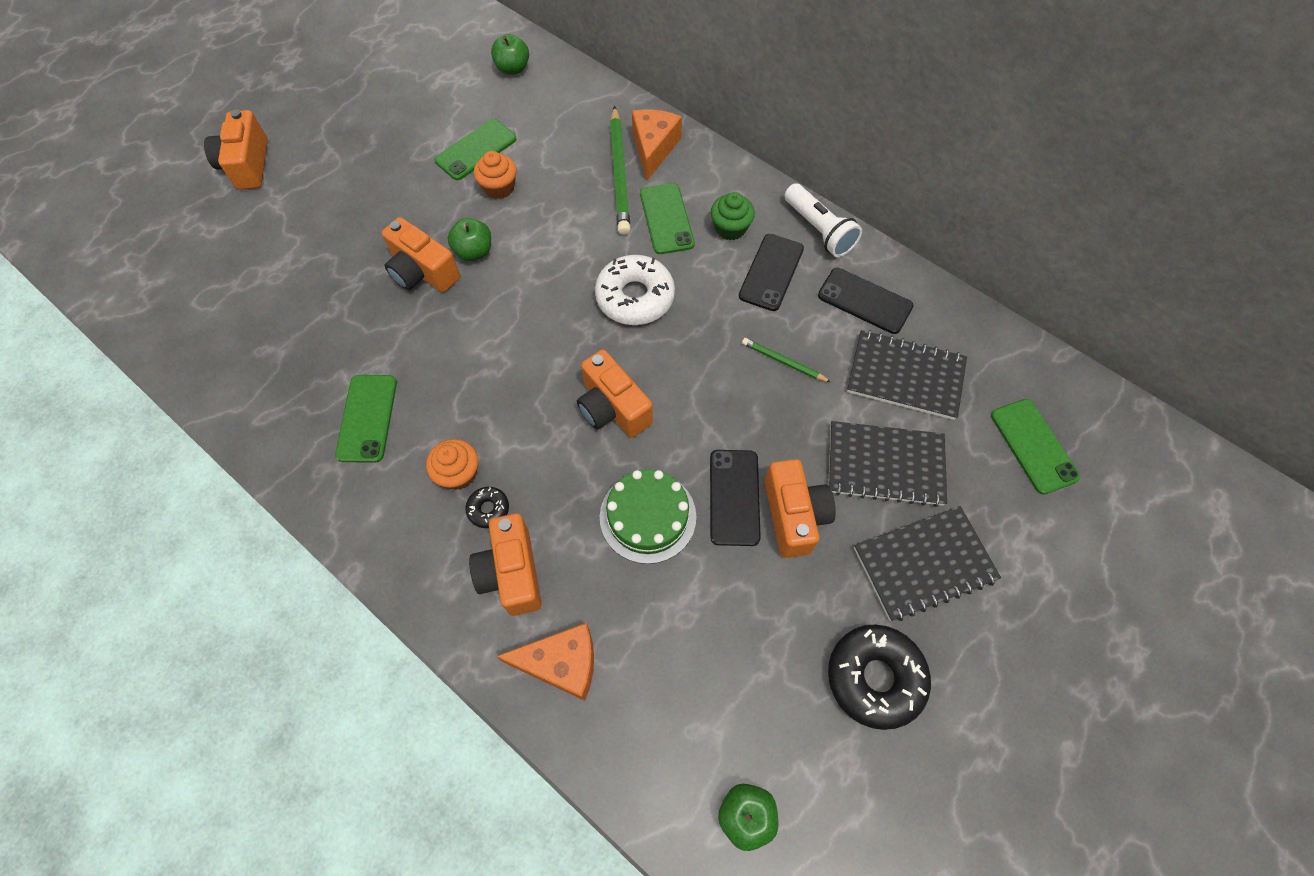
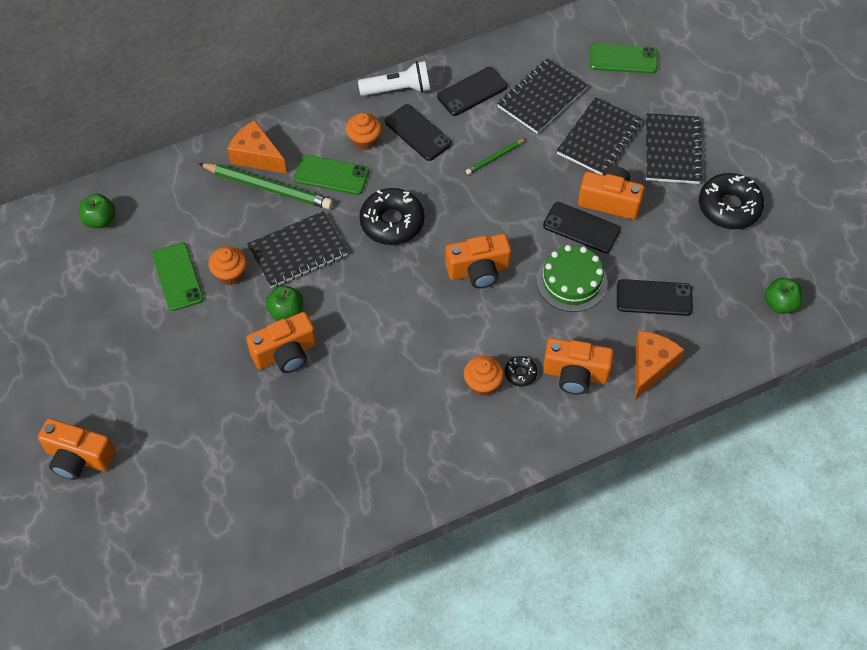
camera: 65 degrees left, 5 degrees down
(367, 418) = (404, 430): green phone -> none
(553, 230) = (297, 251): none -> black notebook
(635, 297) = (392, 222): white donut -> black donut
(671, 628) = (654, 298): none -> black phone
(730, 228) = (364, 140): green cupcake -> orange cupcake

